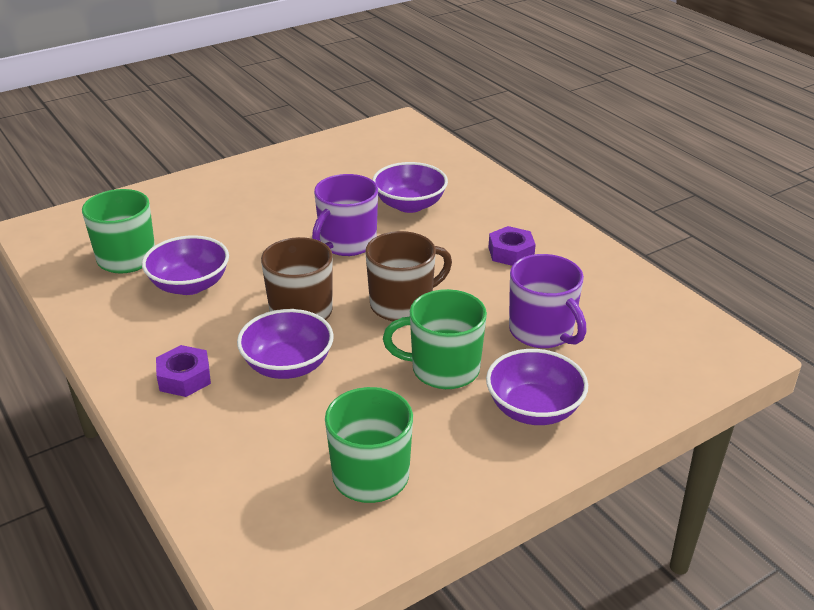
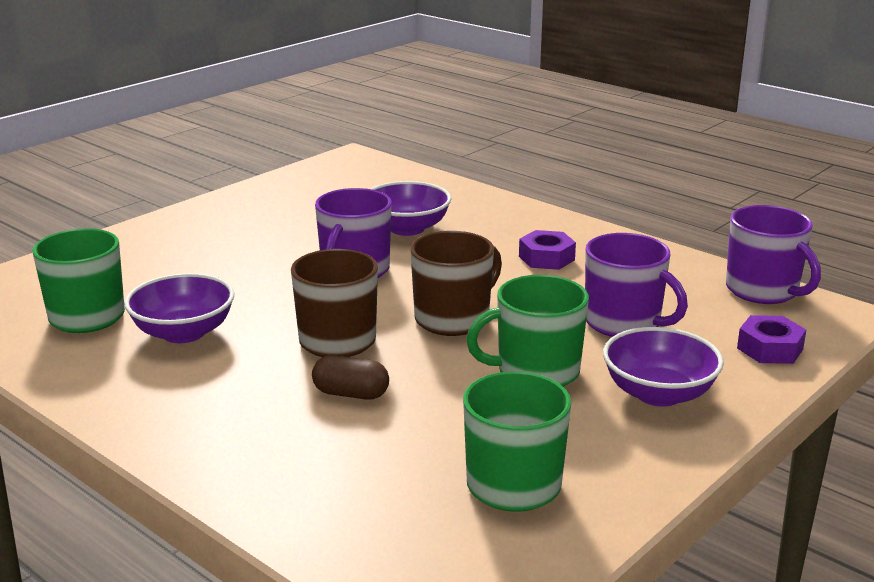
camera: 15 degrees left, 10 degrees down
(184, 378) = (228, 424): purple nut -> purple nut (770, 349)
(288, 365) = (351, 394): purple bowl -> brown capsule
(684, 316) = (763, 291): none -> purple mug

